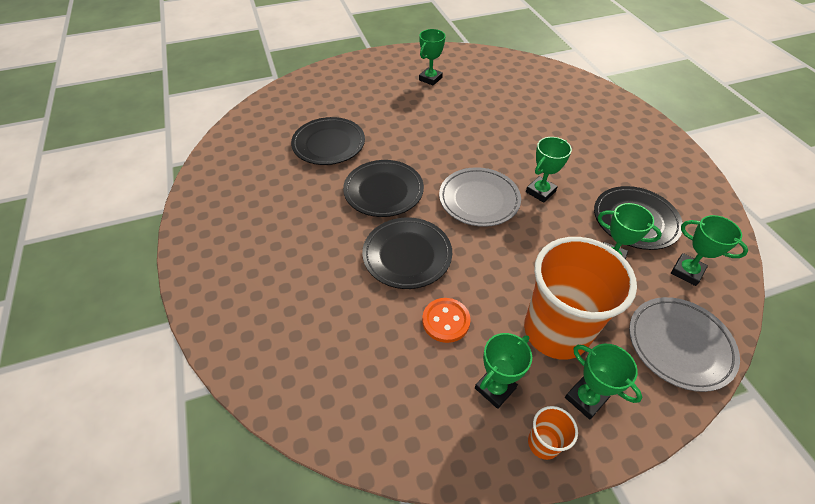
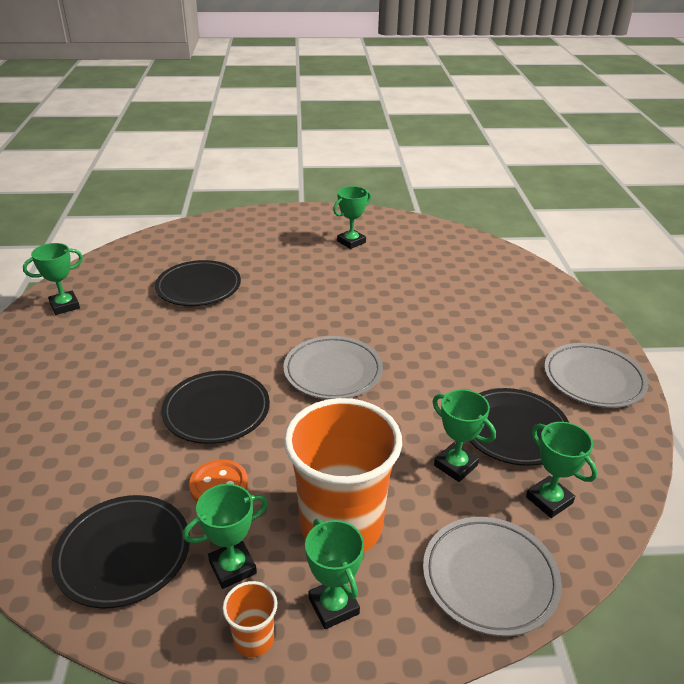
camera: 15 degrees right, 15 degrees down
(383, 191) = (230, 343): black plate -> black plate (123, 554)
(540, 192) = (412, 377): green trophy -> green trophy (65, 306)
(667, 165) = (593, 379): none -> grey plate

